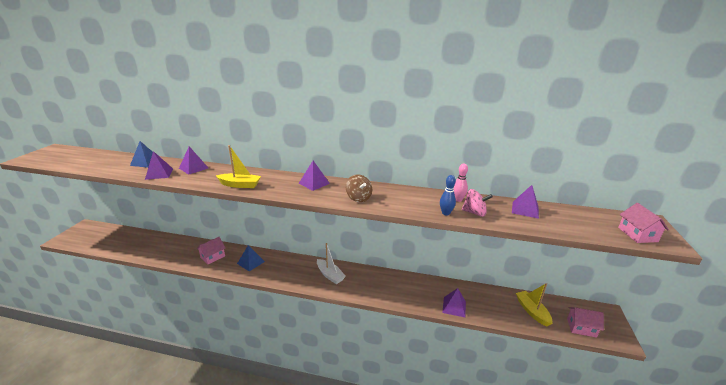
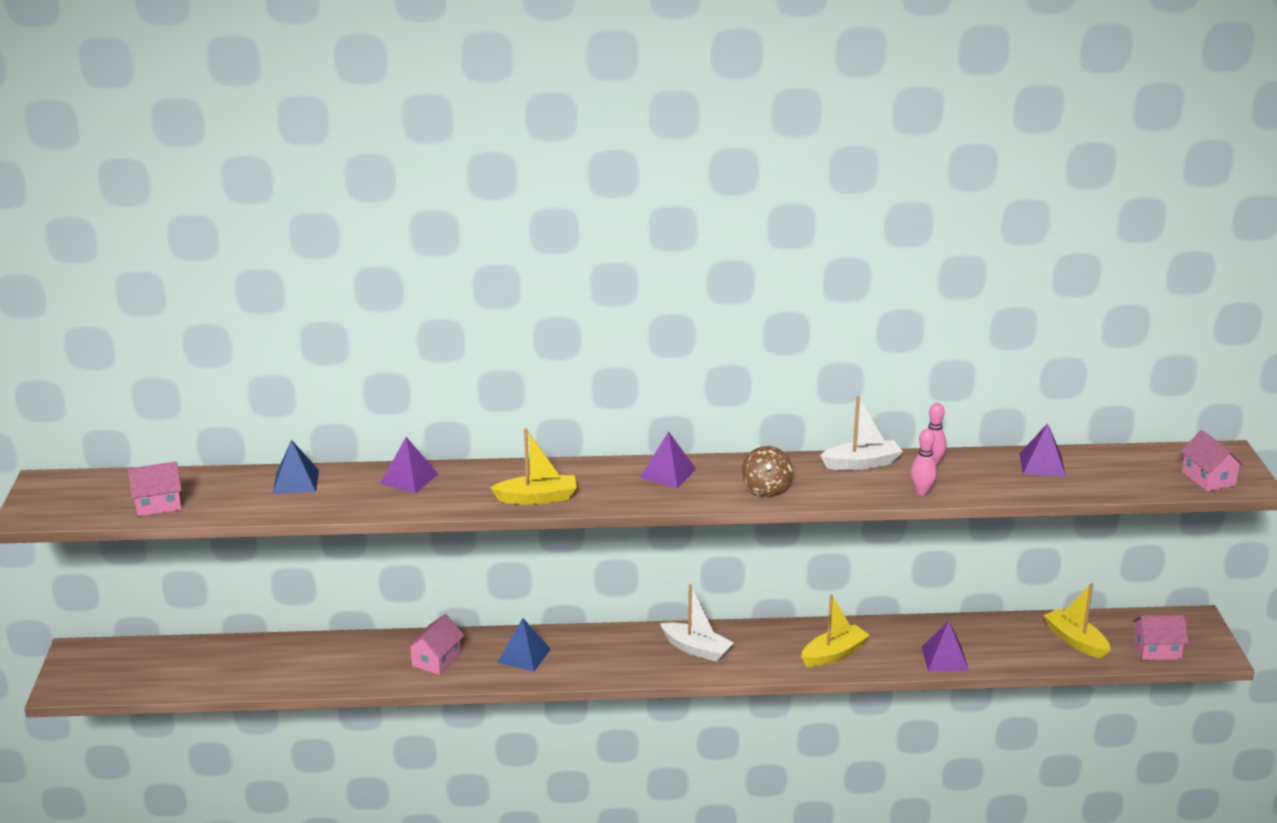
camera: 15 degrees left, 0 degrees up
(79, 162) = (158, 504): none -> pink house
(159, 174) = (357, 501): purple pyramid -> none
(358, 198) = (766, 488): brown spinning top -> brown spinning top turned 45 degrees clockwise
(396, 292) = (834, 654): none -> yellow boat
(418, 193) = (862, 464): none -> white boat
(446, 213) = (922, 491): blue bowling pin -> pink bowling pin
(474, 213) = (966, 483): pink spinning top -> none

